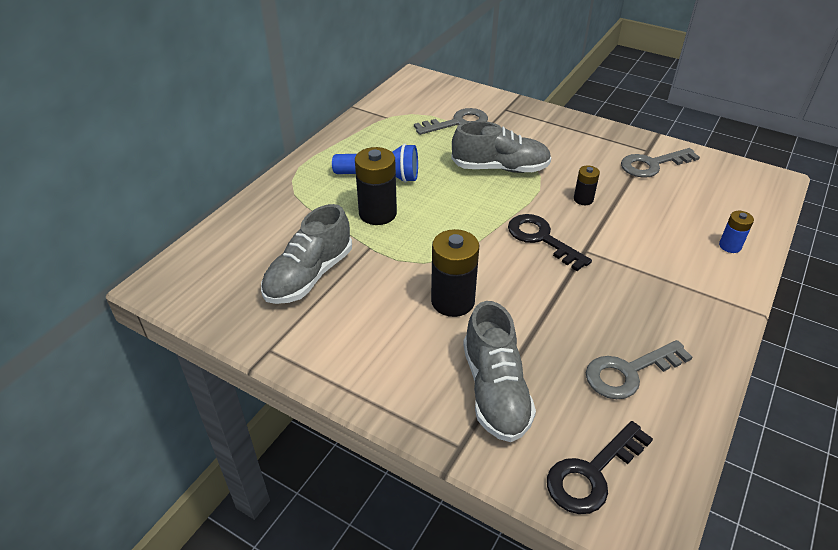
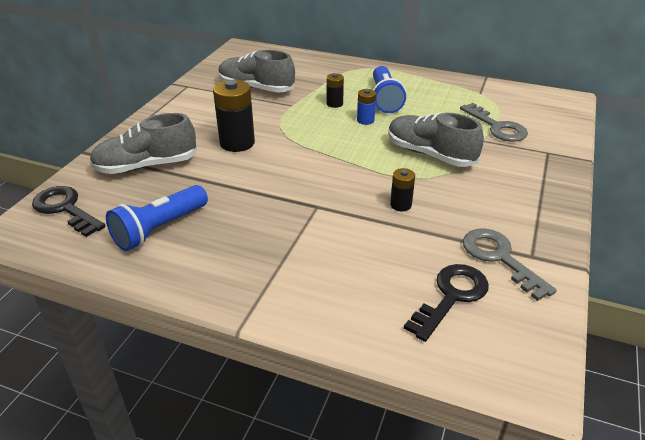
camera: 80 degrees right, 5 degrees down
(377, 213) = (334, 104): black battery -> black battery, size x0.53
(500, 168) = (430, 154): grey shoe -> grey shoe turned 135 degrees clockwise
(541, 239) = (326, 181): black key -> black key (451, 297)
(629, 372) = (160, 229): grey key -> blue flashlight
(730, 246) = (354, 313): blue battery -> blue battery (365, 120)

